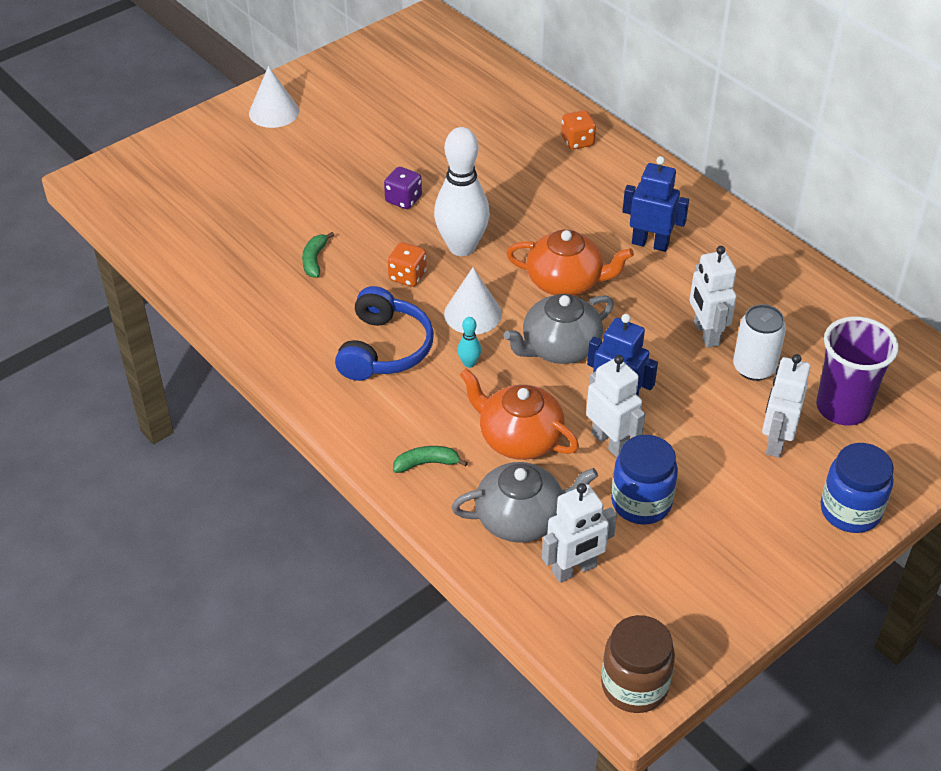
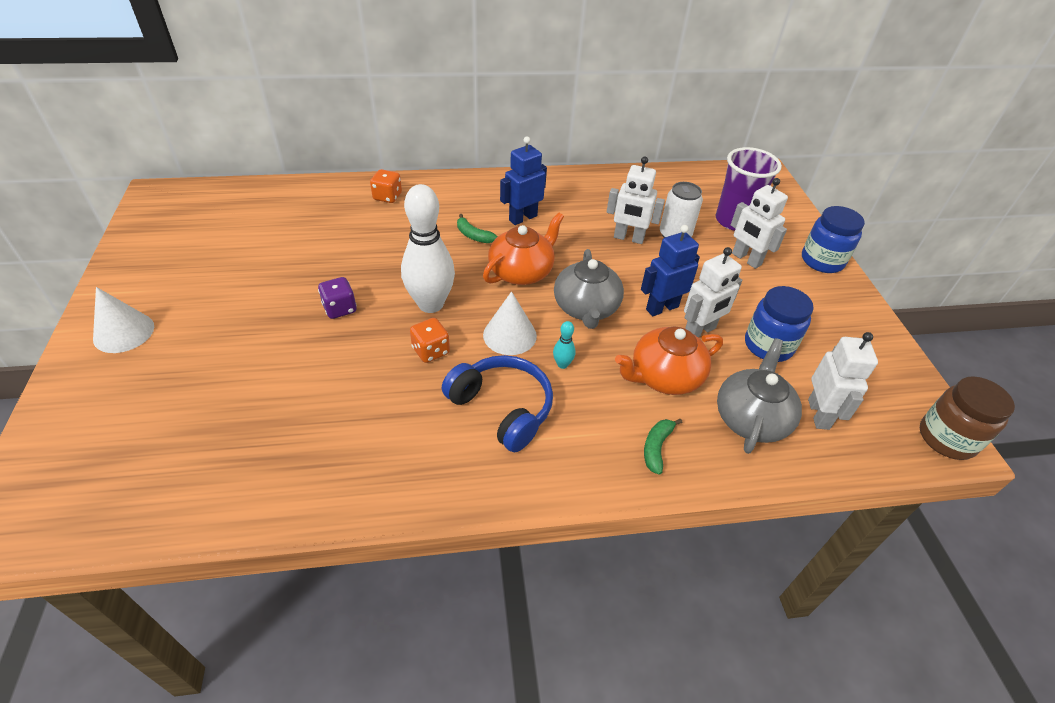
camera: 60 degrees left, 0 degrees up
(314, 260) = (348, 400): green banana -> green banana (473, 235)
(610, 442) = (700, 331): white robot -> white robot turned 150 degrees clockwise

